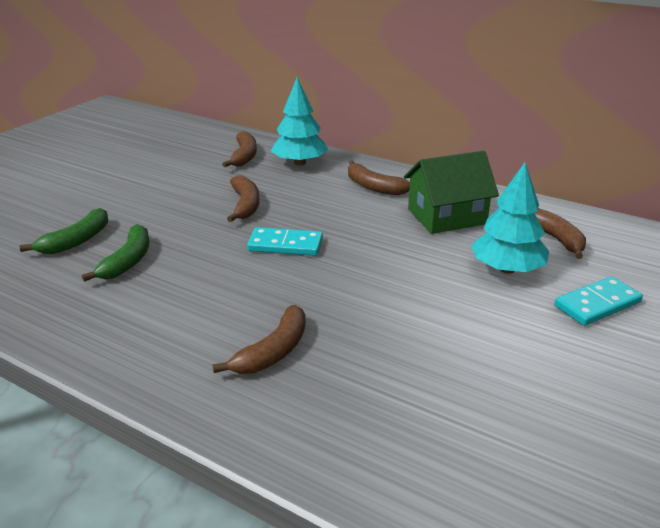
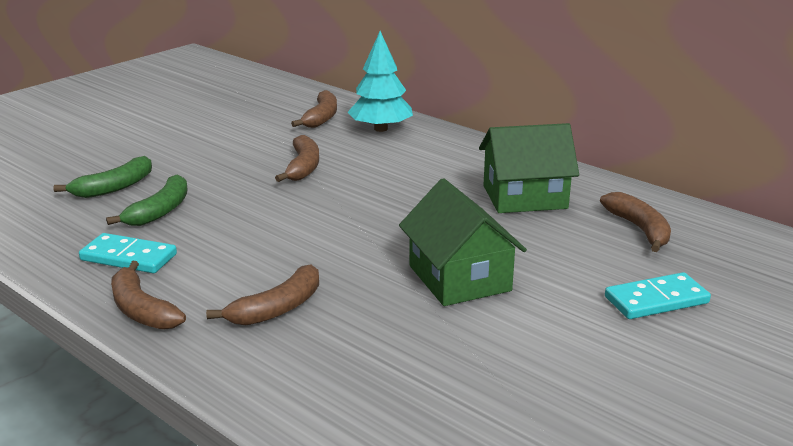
camera: 10 degrees right, 5 degrees down
(285, 245) = (330, 210): turquoise domino -> turquoise domino (128, 257)
(374, 187) = (454, 160): brown banana -> brown banana (141, 309)
(424, 301) = (459, 278): none -> green house
(507, 269) = (569, 256): turquoise tree -> none

